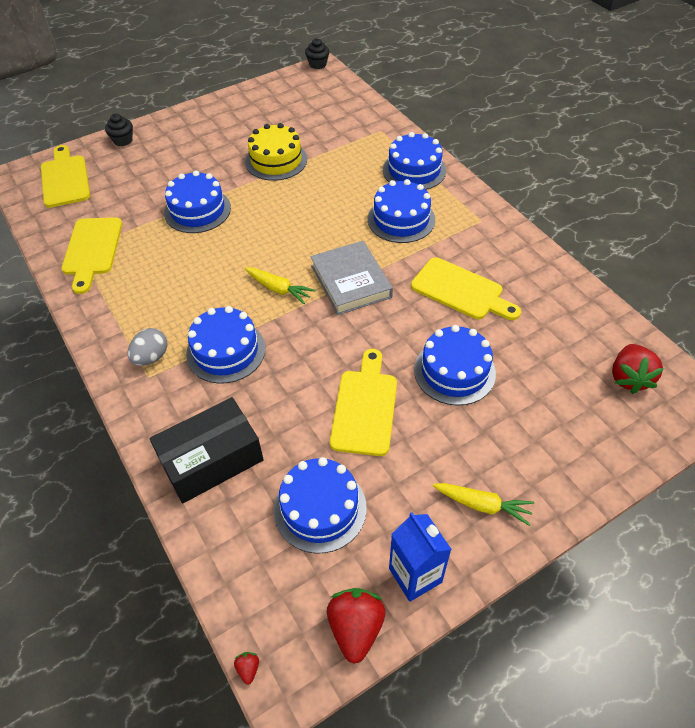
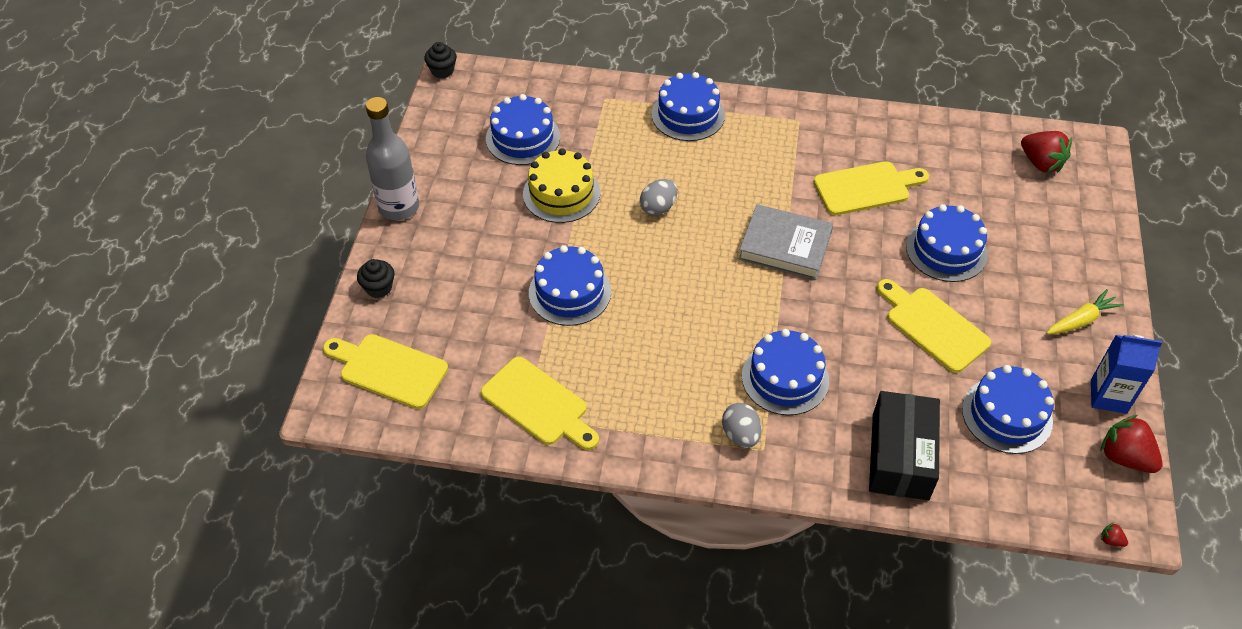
camera: 50 degrees left, 0 degrees up
(192, 112) = (399, 207): none -> grey bottle
(278, 289) = (744, 298): yellow carrot -> none
(314, 205) = (658, 208): none -> grey egg
(401, 219) = (743, 165): blue cake -> blue cake (523, 138)

